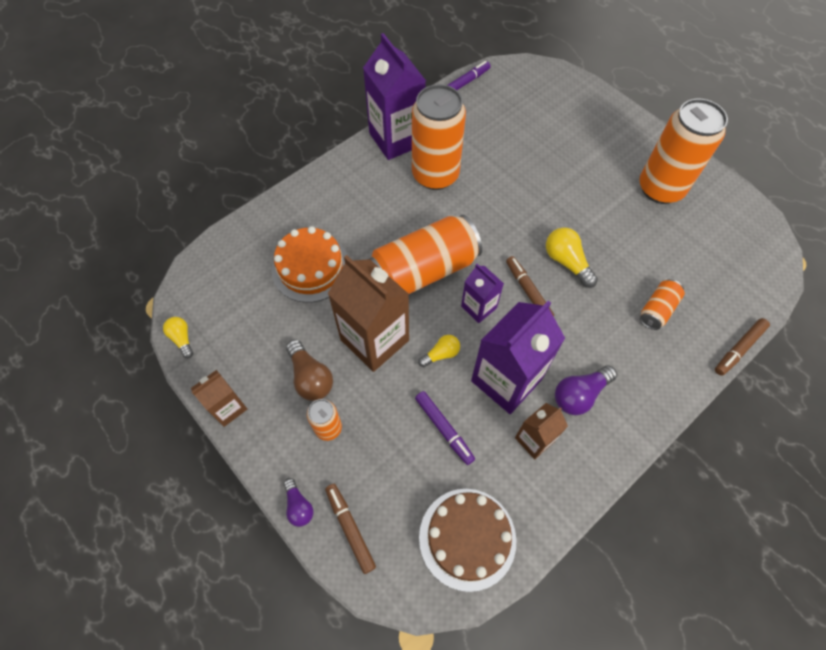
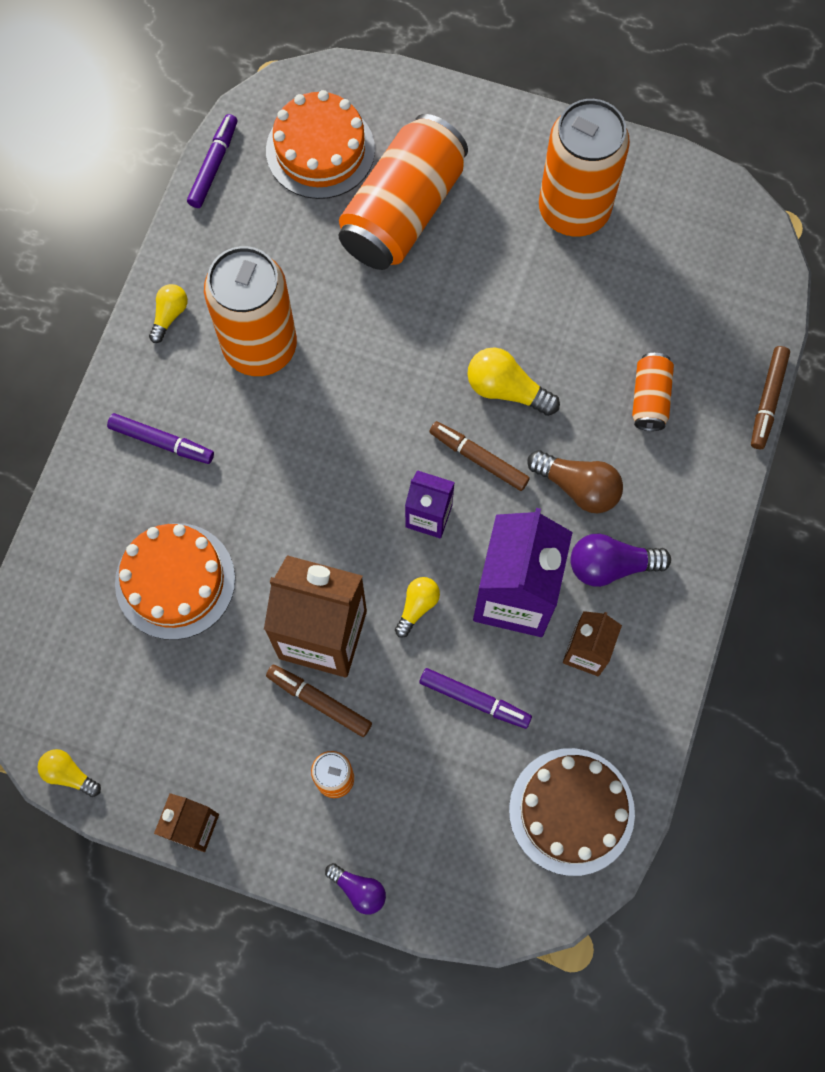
camera: 30 degrees left, 10 degrees up
(310, 377) = (272, 729): brown light bulb -> brown light bulb (578, 487)
(350, 528) = (434, 878): brown marker -> brown marker (319, 701)
(351, 196) = (162, 442): none -> purple marker
(396, 139) = (169, 315): purple carton -> yellow light bulb
(424, 271) = (329, 503): orange can -> orange can (403, 211)
(527, 99) = (320, 150): none -> orange cake
(579, 395) = (611, 565): purple light bulb -> purple light bulb turned 60 degrees clockwise

